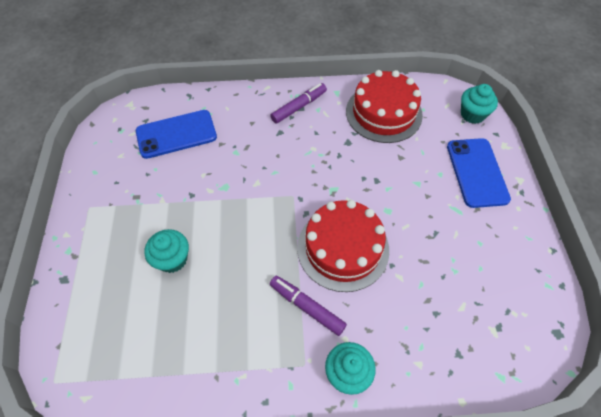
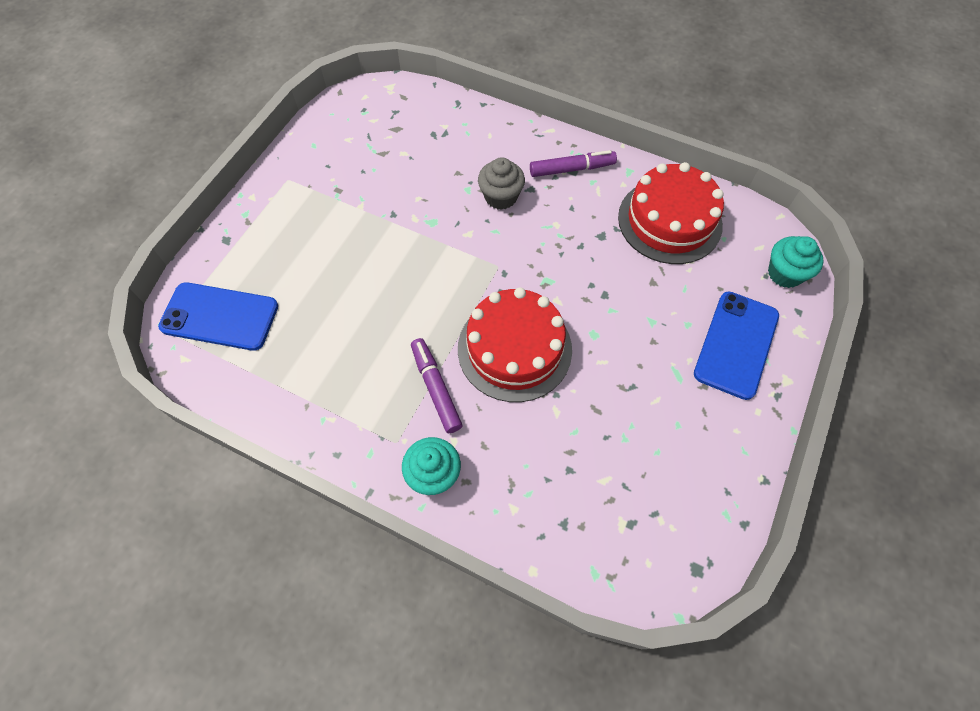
camera: 30 degrees right, 5 degrees up
(172, 259) = (334, 271): turquoise cupcake -> none
(176, 134) = (417, 141): blue phone -> blue phone (220, 316)
(263, 147) = (501, 197): none -> grey cupcake

